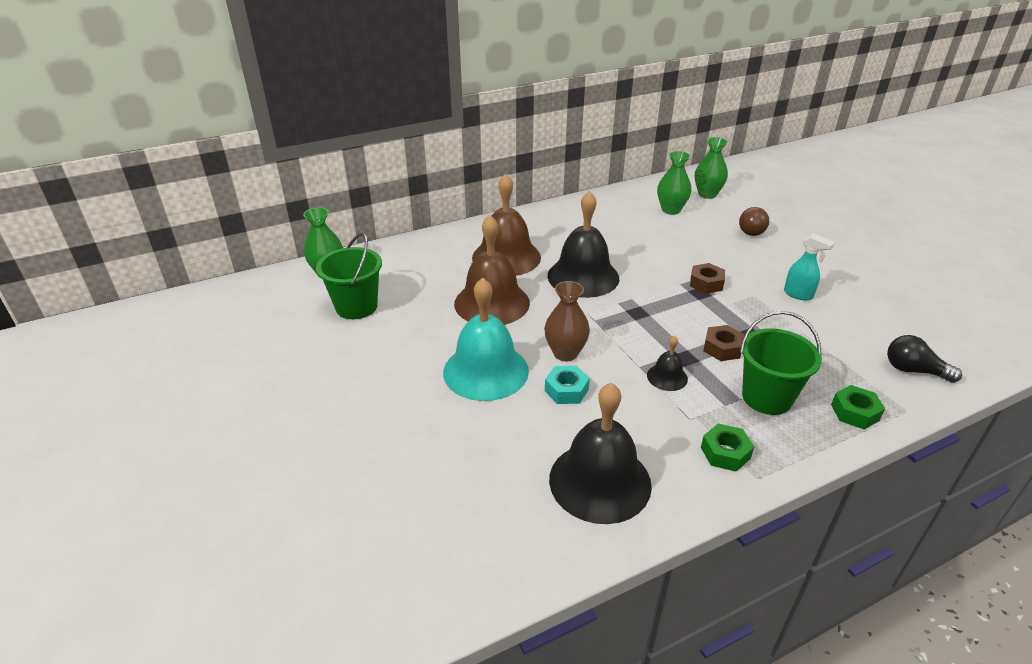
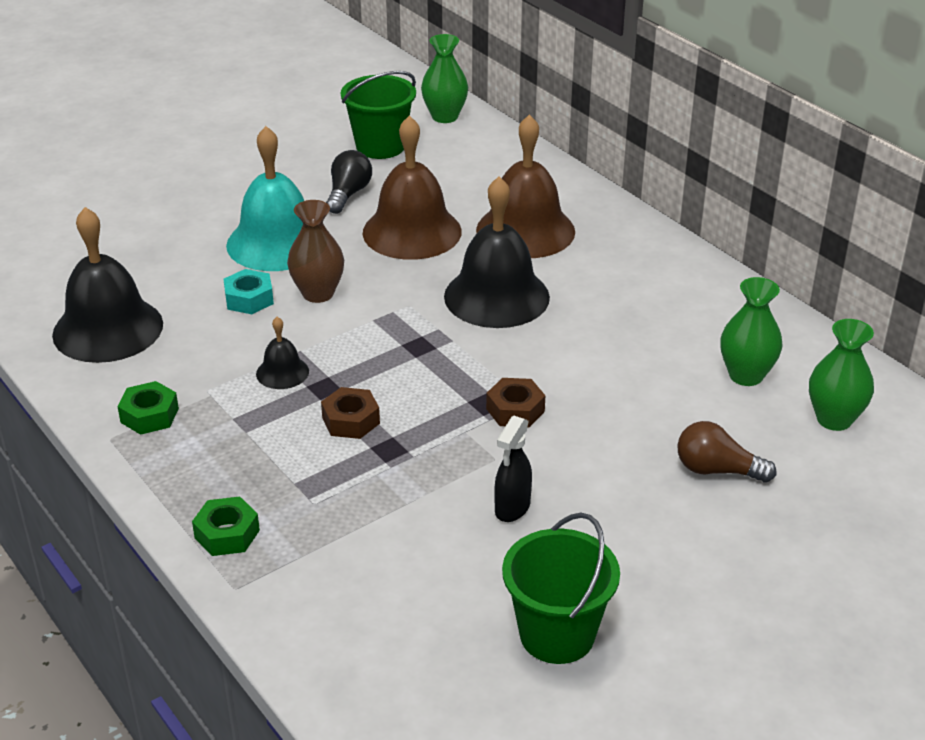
camera: 80 degrees right, 0 degrees up
(767, 397) = (250, 455): green bucket -> green bucket (557, 634)
(798, 294) = (512, 508): turquoise spray bottle -> black spray bottle
(914, 370) = (328, 614): black light bulb -> black light bulb (348, 194)

